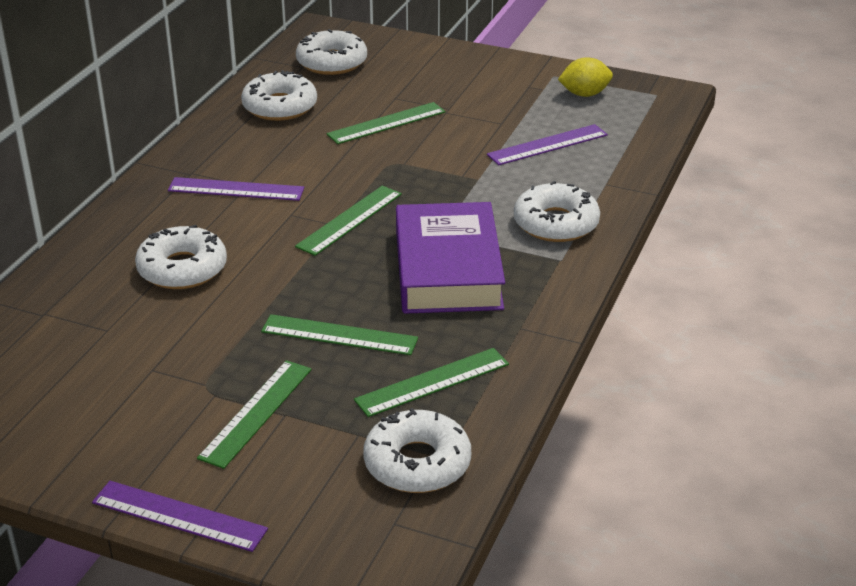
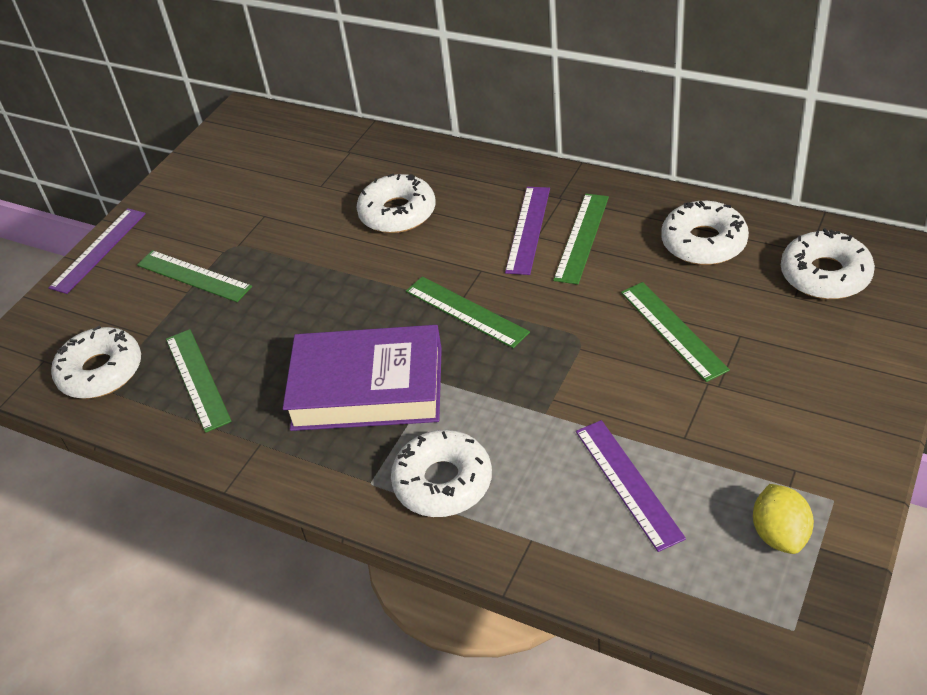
camera: 100 degrees right, 10 degrees up
(339, 335) = (279, 316): green ruler -> green ruler (581, 237)

